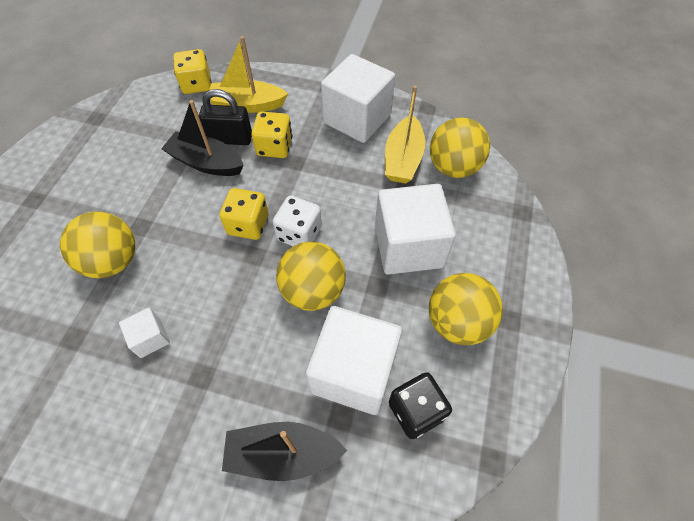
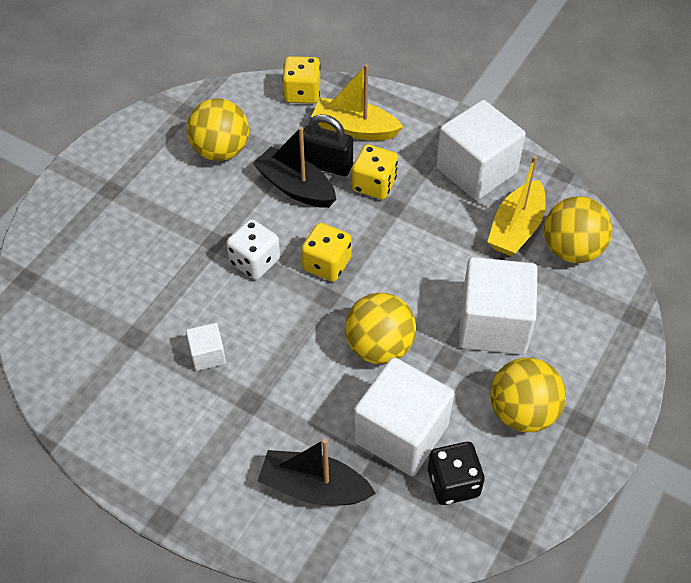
camera: 15 degrees right, 5 degrees down
(113, 261) = (182, 271): yellow ball -> yellow ball (221, 151)
(299, 234) = (379, 285): white dice -> white dice (255, 261)

